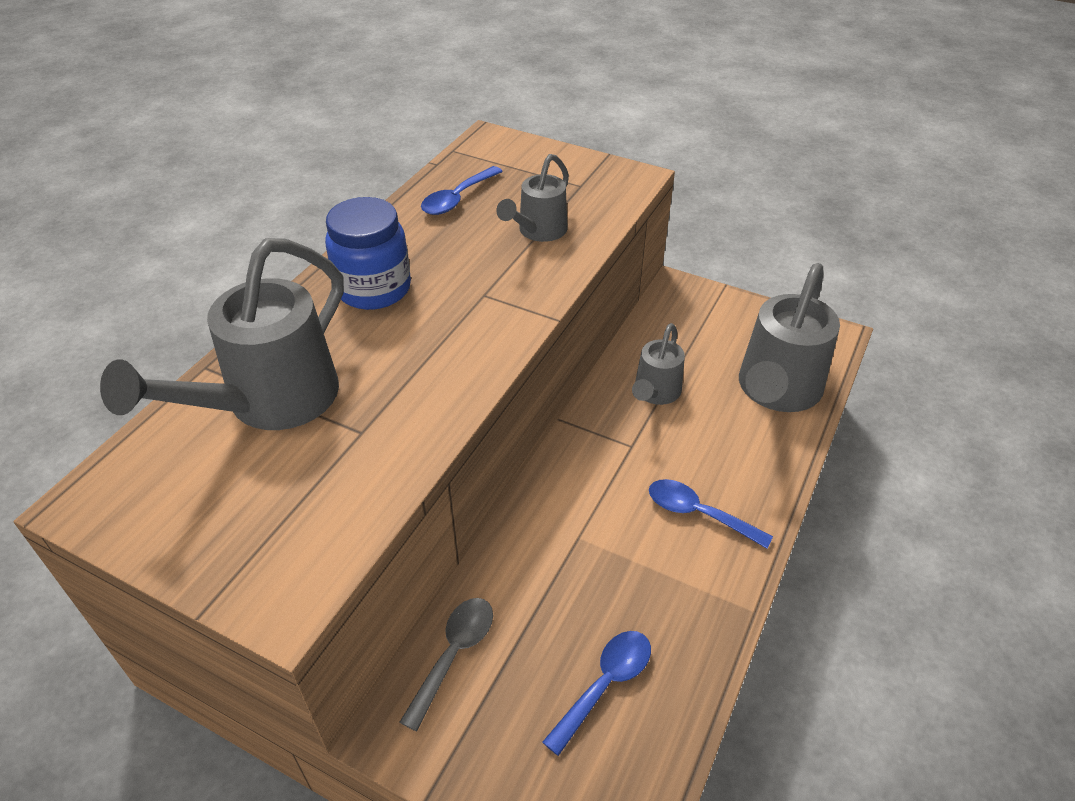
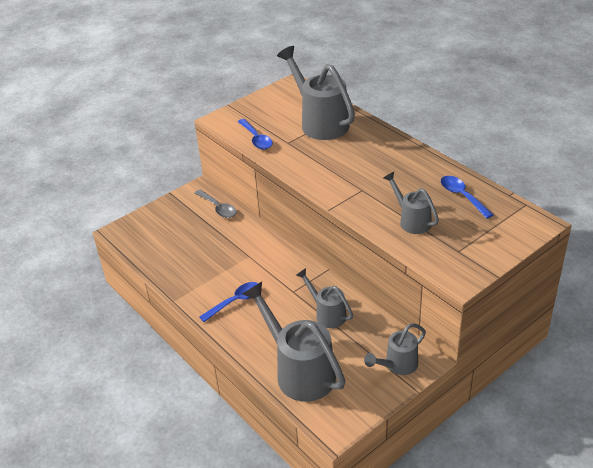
camera: 115 degrees right, 5 degrees down
(374, 289) = (385, 156): blue jar -> none
(605, 684) = (176, 245): blue spoon -> blue spoon (256, 139)
(699, 307) = (397, 365): none -> grey watering can

